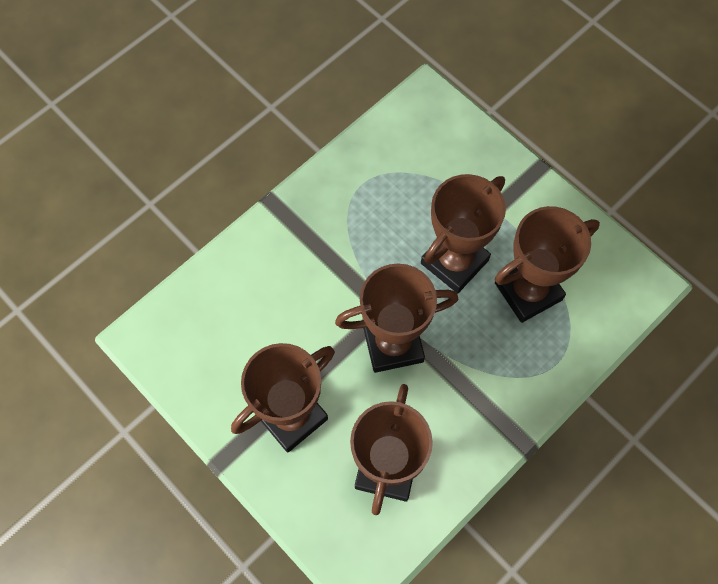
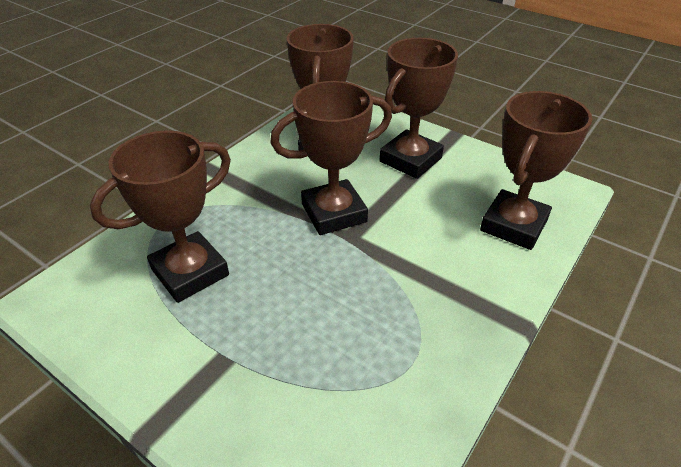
camera: 170 degrees right, 25 degrees down
(454, 262) = (277, 289): brown trophy -> brown trophy (513, 225)

